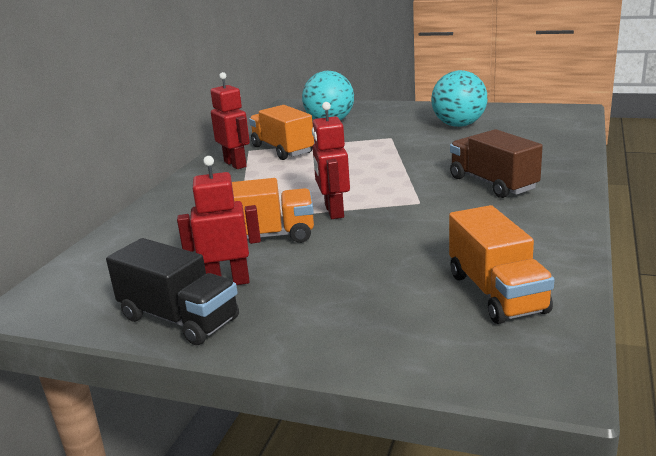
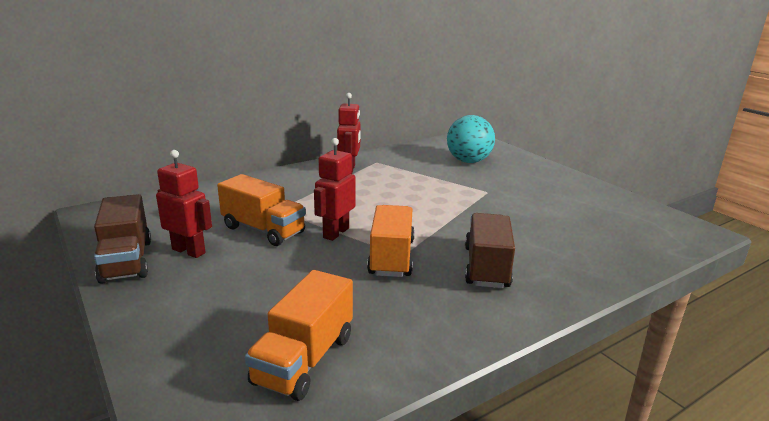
camera: 35 degrees right, 0 degrees up
(179, 319) = (126, 261): black truck -> brown truck
(282, 150) = (396, 170): orange truck -> orange truck (391, 257)
(459, 125) = (562, 203): turquoise ball -> none

